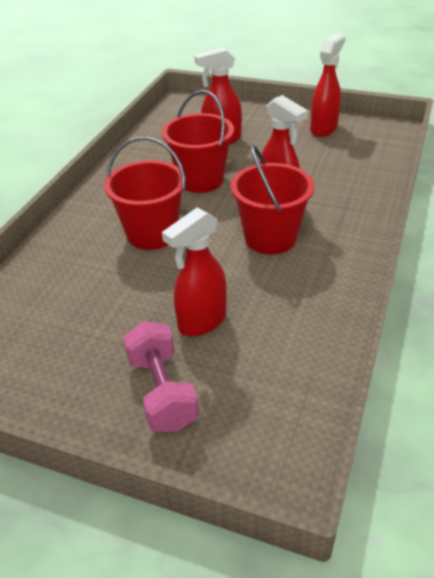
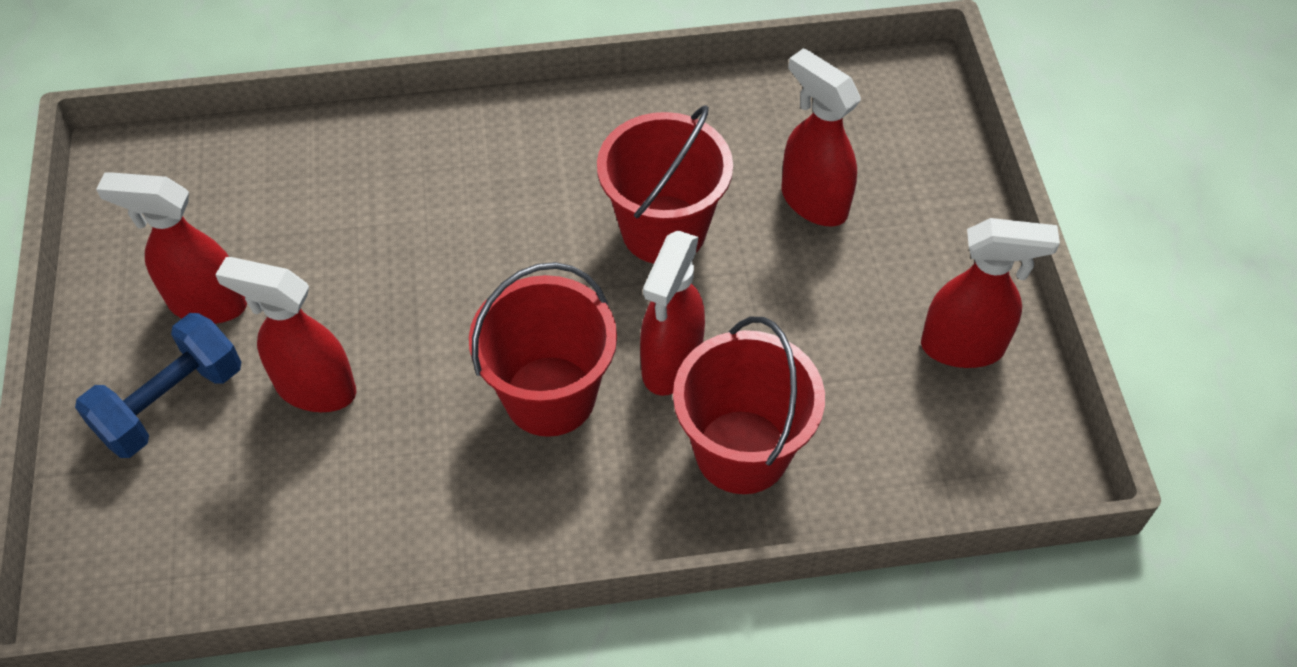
camera: 60 degrees right, 15 degrees up
(98, 355) = (206, 303): none -> red spray bottle
(152, 234) = (481, 236): red bucket -> red bucket (742, 451)
(162, 391) = (171, 403): pink dumbbell -> blue dumbbell

